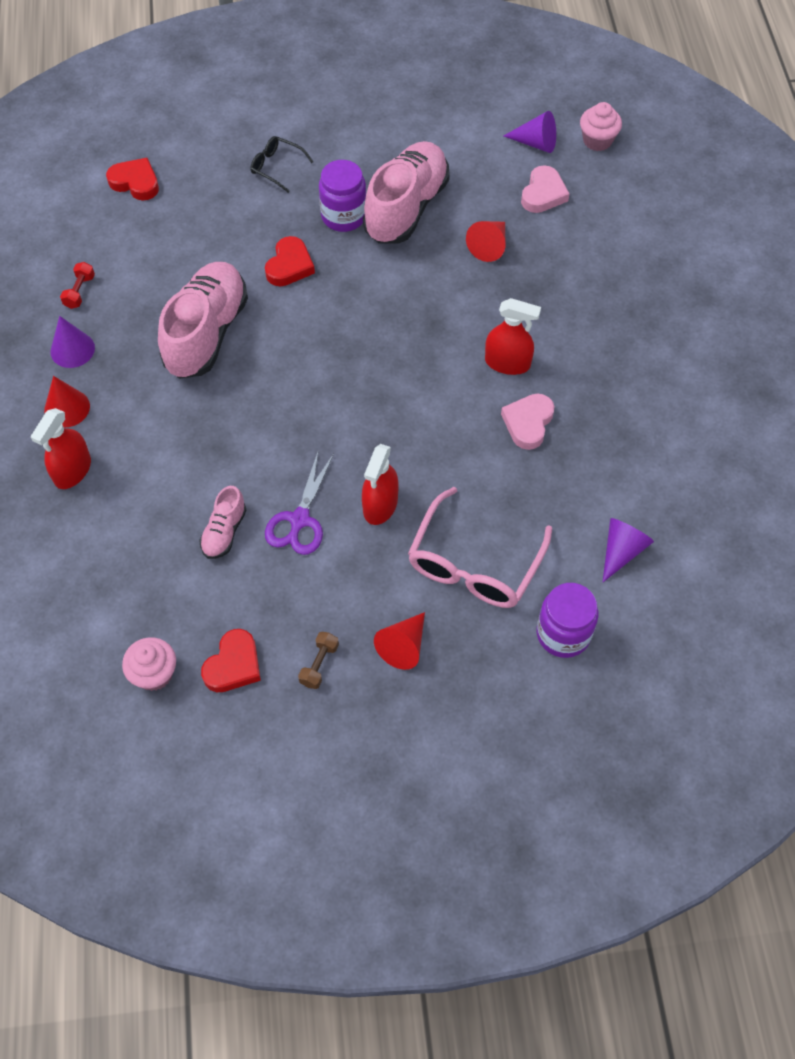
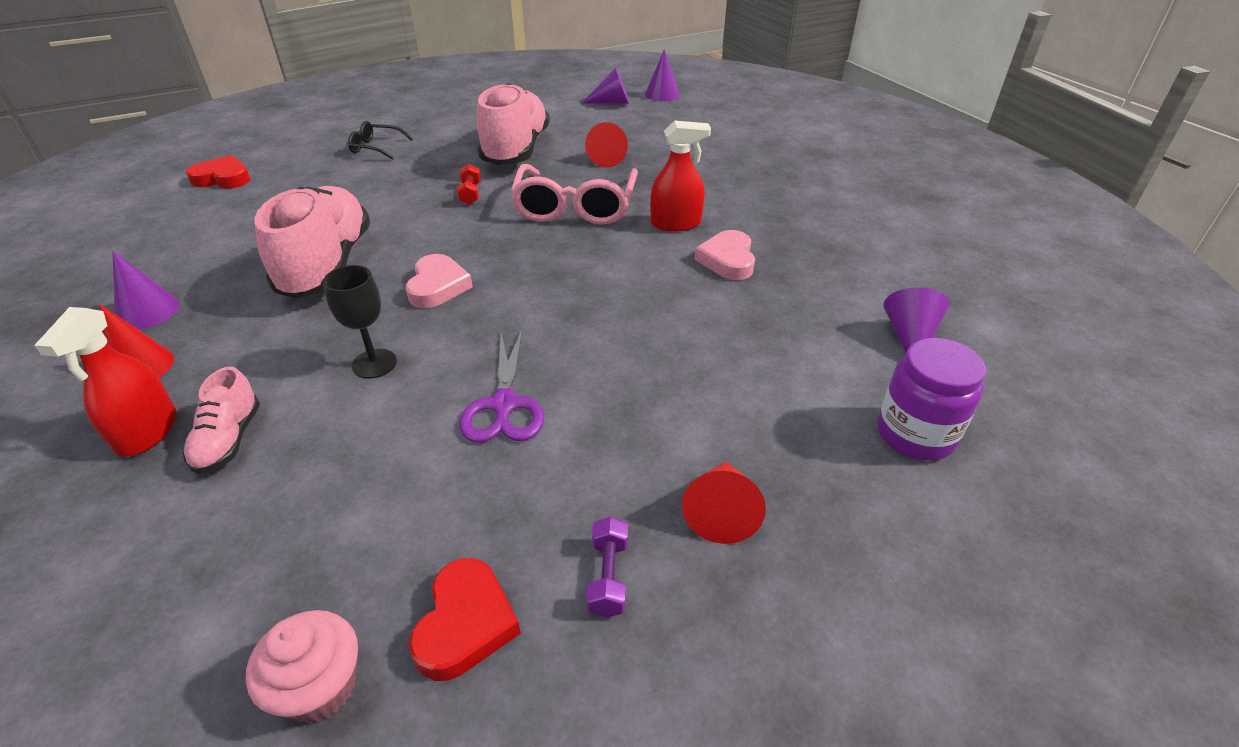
camera: 20 degrees left, 20 degrees down
(79, 291) = (157, 263): red dumbbell -> red dumbbell (470, 194)
(222, 454) = (374, 364): none -> black goblet
(224, 532) = (399, 445): pink shoe -> pink shoe (229, 440)
(289, 266) = (411, 202): red heart -> none
(319, 664) = (608, 577): brown dumbbell -> purple dumbbell
(343, 216) = (456, 164): purple jar -> none
(380, 505) = (603, 364): red spray bottle -> none
(474, 563) = (754, 391): pink glasses -> pink glasses (575, 207)
(543, 194) = (637, 125): pink heart -> pink heart (438, 286)
(597, 140) = (662, 94): pink cupcake -> purple cone

